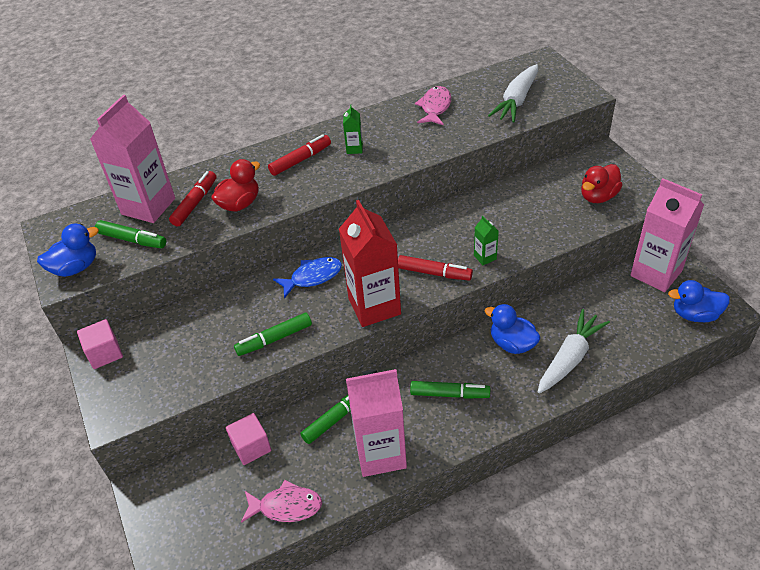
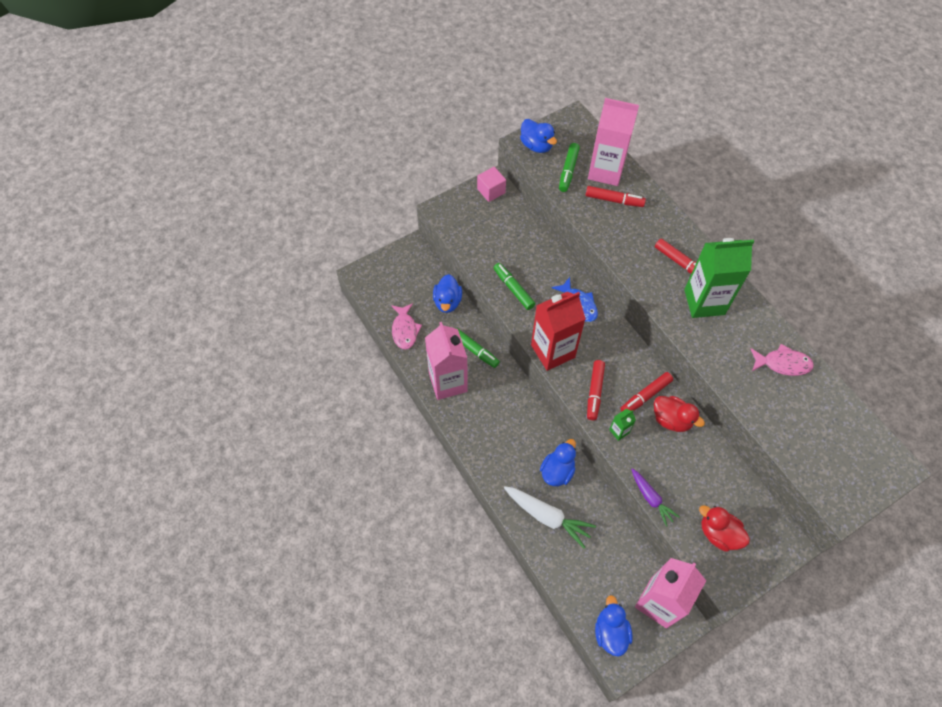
camera: 80 degrees right, 15 degrees up
(240, 204) = (618, 230): red duck -> red duck (671, 420)
(251, 447) = (447, 302): pink cube -> blue duck
(354, 149) = (704, 302): green carton -> green carton, size x2.38
(442, 232) = (645, 396): none -> red marker
(449, 394) = (502, 425): green marker -> none
(516, 101) = (812, 439): white carrot -> none
(564, 240) = (651, 498): none -> purple carrot

